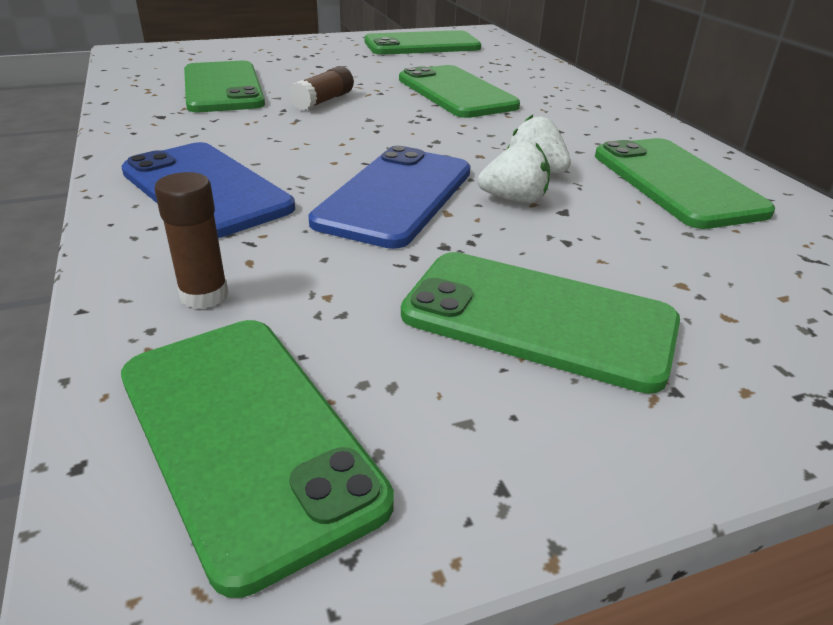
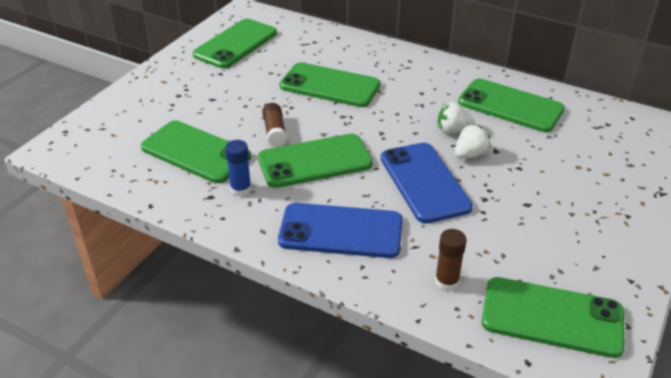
camera: 40 degrees left, 5 degrees up
(196, 122) = (241, 189): none -> blue glue stick
(538, 319) = (560, 213): green phone -> green phone (315, 161)

